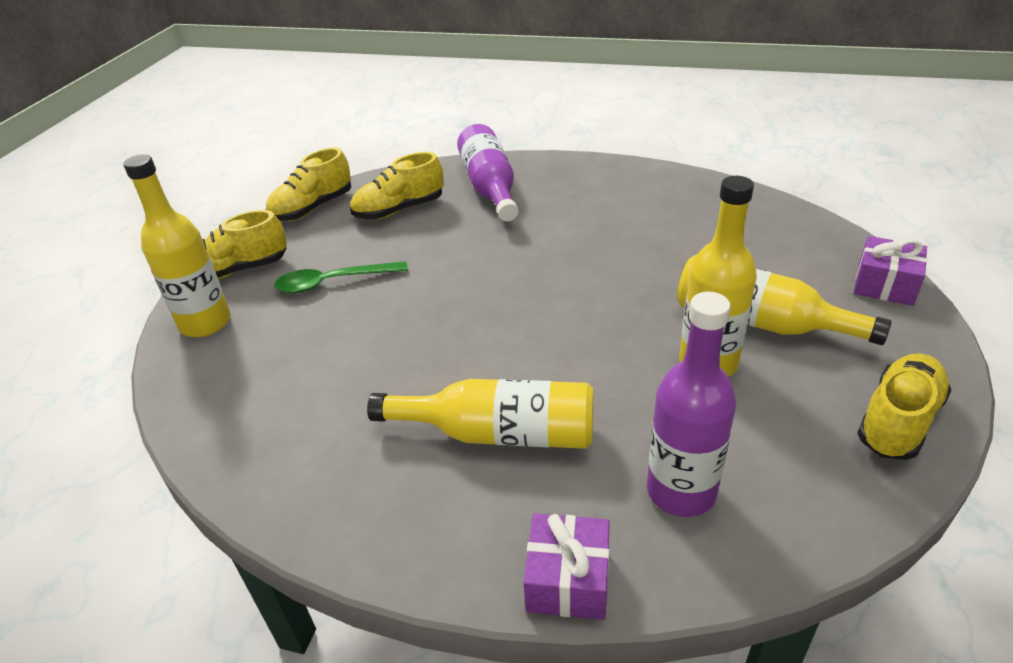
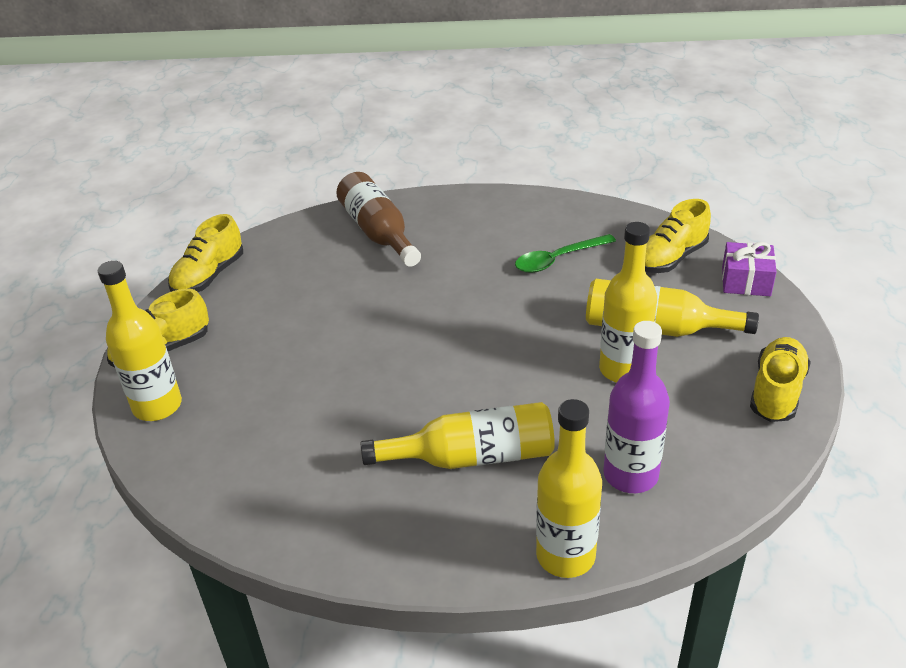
camera: 15 degrees left, 0 degrees up
(333, 282) = (265, 348): green spoon -> green spoon (558, 259)
(399, 210) = (298, 267): yellow shoe -> yellow shoe (670, 258)
(490, 187) = (378, 232): purple bottle -> brown bottle
(568, 579) = (565, 556): purple gift -> yellow bottle

